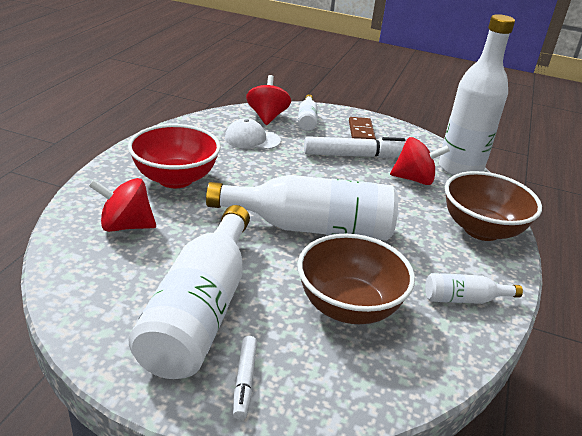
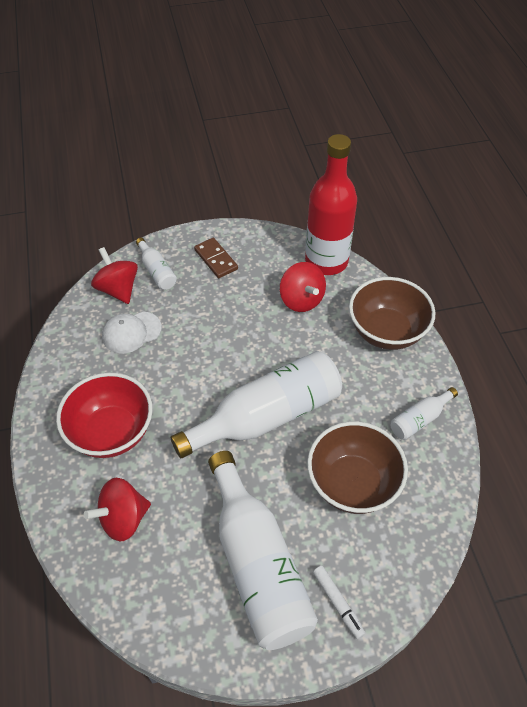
camera: 30 degrees left, 20 degrees up
(355, 155) = (234, 298): white marker -> none
(414, 179) = (301, 300): red spinning top -> red spinning top turned 90 degrees clockwise
(460, 168) = (326, 261): white bottle -> red bottle

